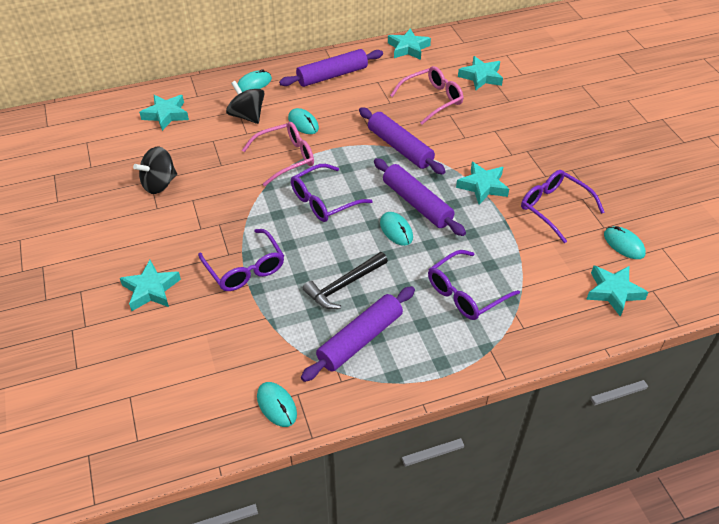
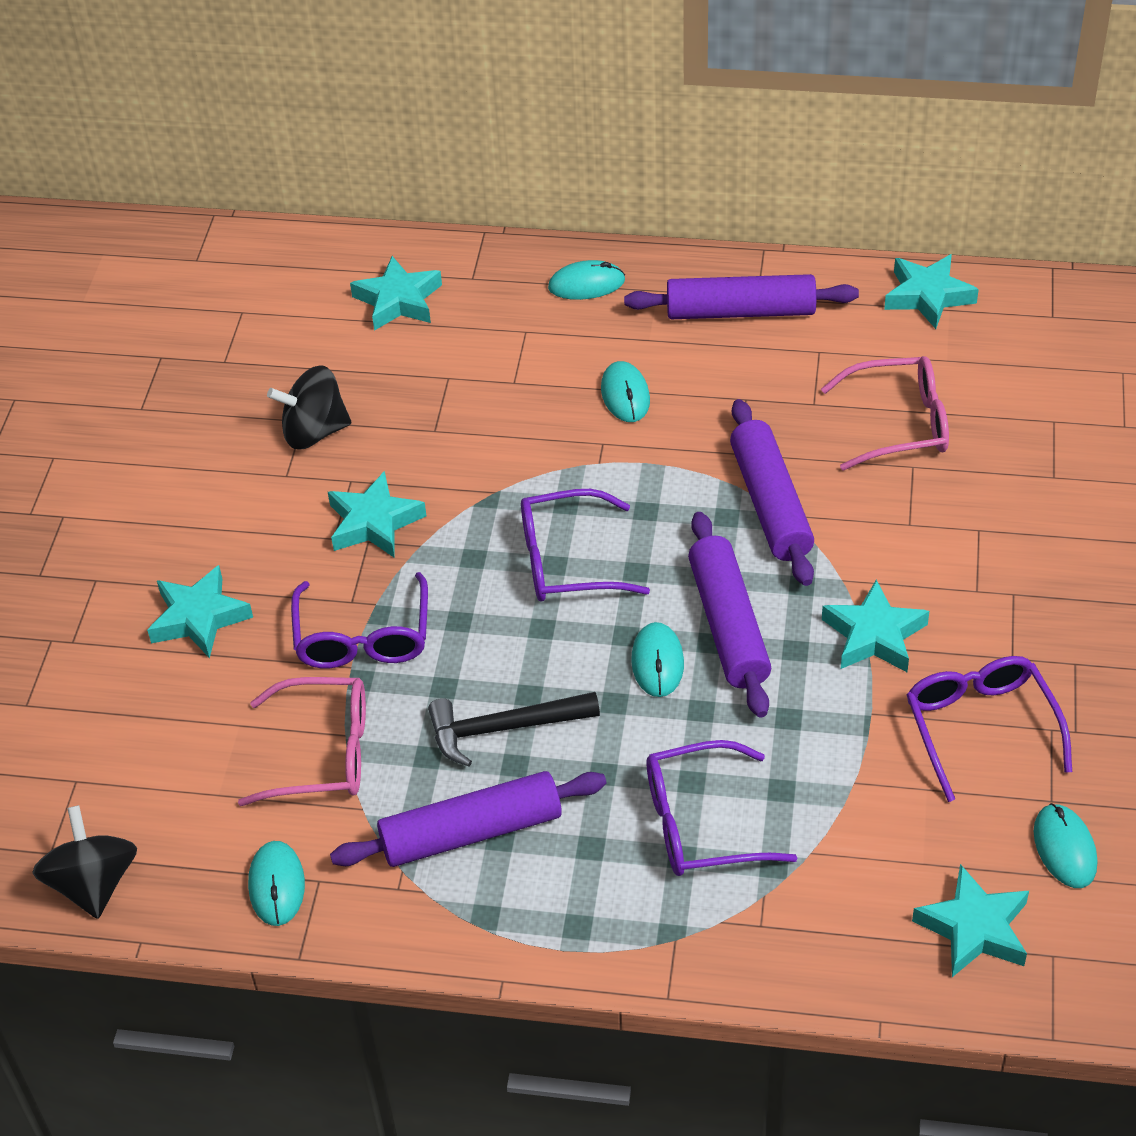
camera: 30 degrees right, 0 degrees up
(247, 116) = (535, 348): black spinning top -> black spinning top (93, 884)
(285, 158) = (552, 454): pink glasses -> pink glasses (323, 753)
(481, 77) = (1033, 405): turquoise star -> turquoise star (374, 522)

